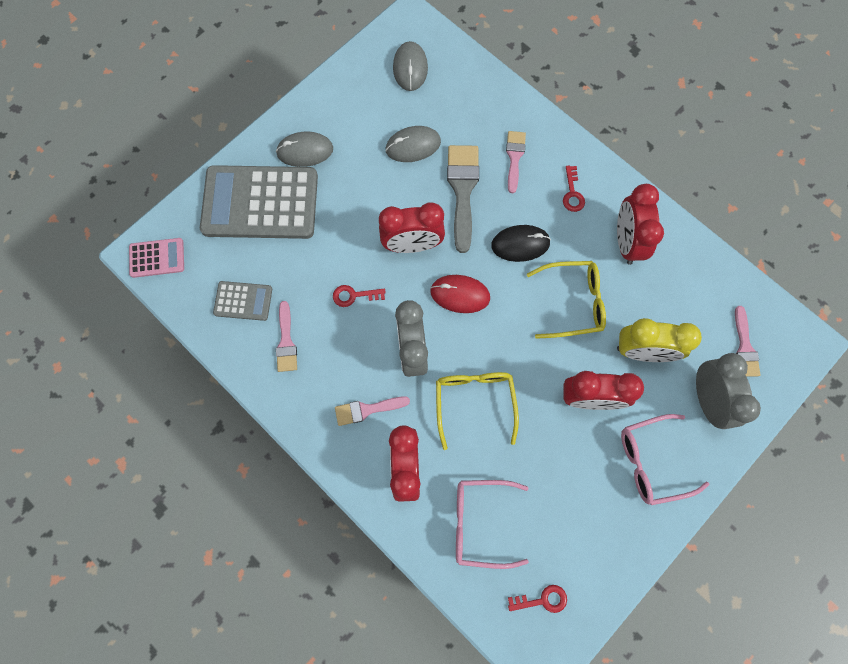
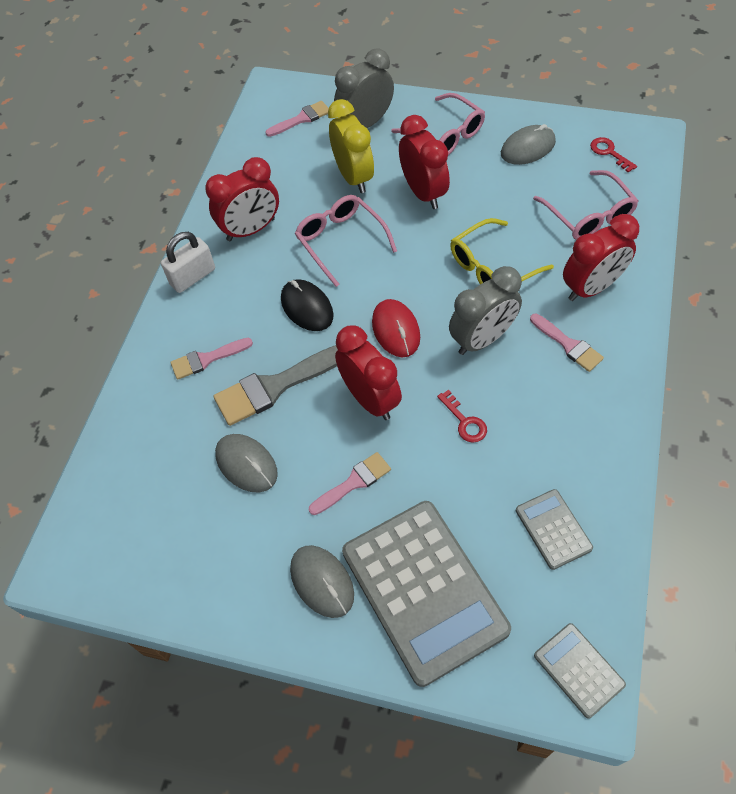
camera: 115 degrees left, 15 degrees down
(157, 258) = (578, 670): pink calculator -> grey calculator
(286, 342) = (562, 456): pink brush -> pink brush (354, 482)
(410, 68) = (136, 527): grey mouse -> grey mouse (528, 148)
(572, 193) = (222, 291): red key -> none
(572, 302) = (341, 241): yellow glasses -> pink glasses
(600, 180) = (193, 277): none -> white padlock

